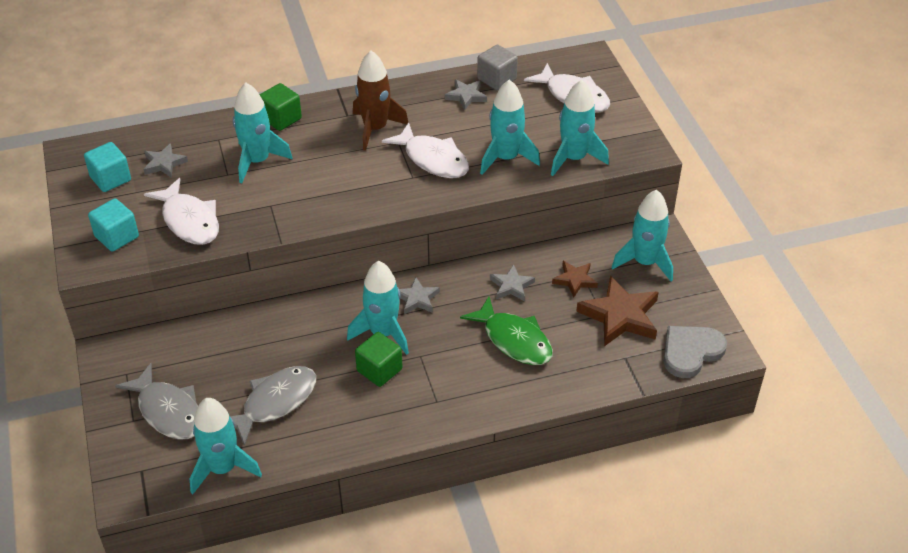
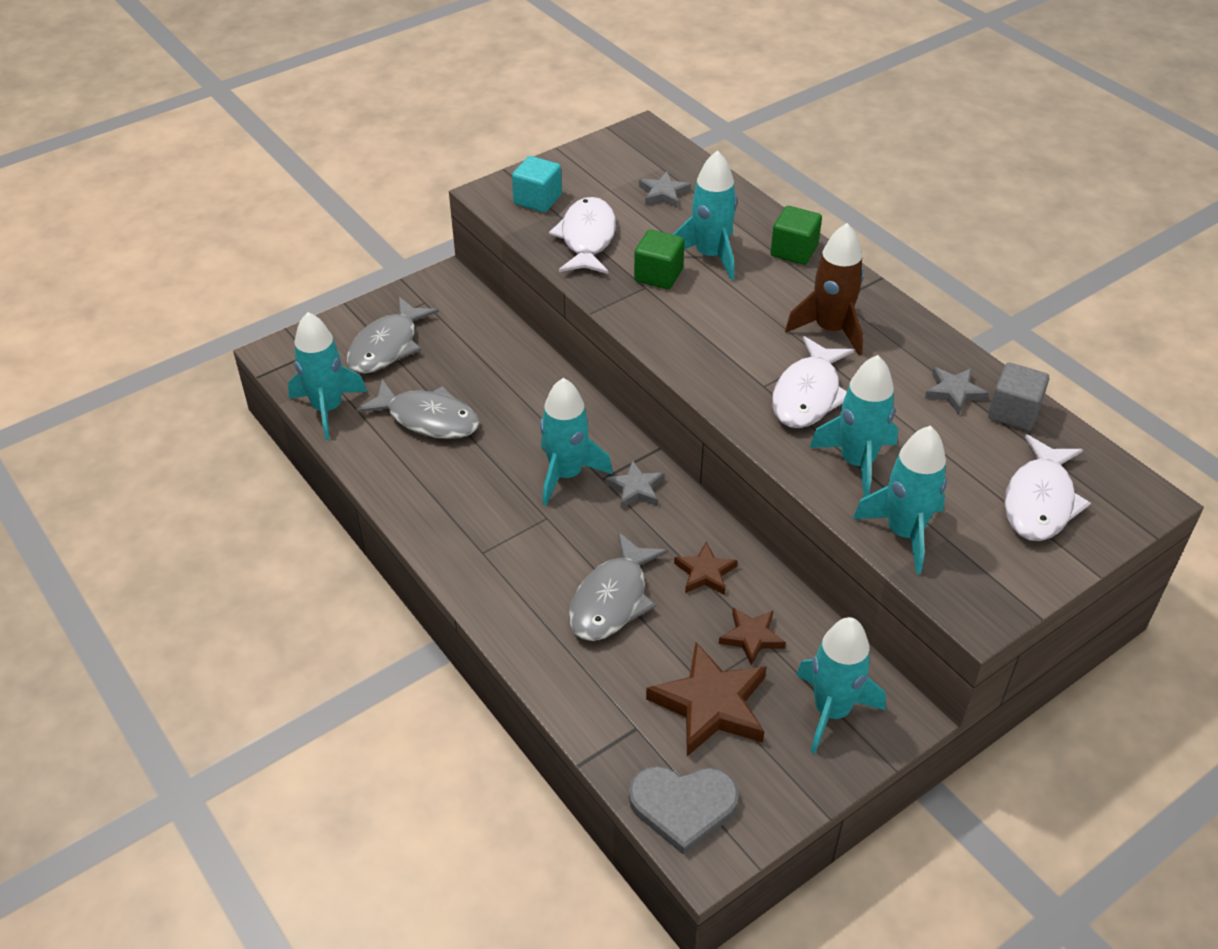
camera: 70 degrees right, 0 degrees up
(110, 179) = (619, 168): turquoise cube -> none
(189, 221) = (587, 238): white fish -> white fish turned 150 degrees clockwise
(379, 370) = (509, 488): green cube -> green cube (658, 275)
(511, 286) = (705, 573): grey star -> brown star
(514, 340) = (612, 600): green fish -> grey fish
(691, 352) = (683, 806): grey heart -> grey heart turned 150 degrees clockwise

